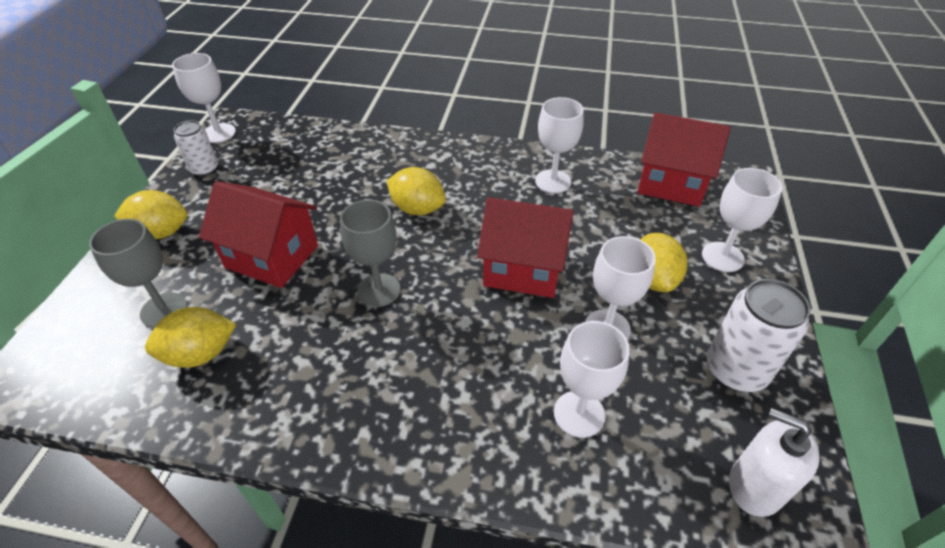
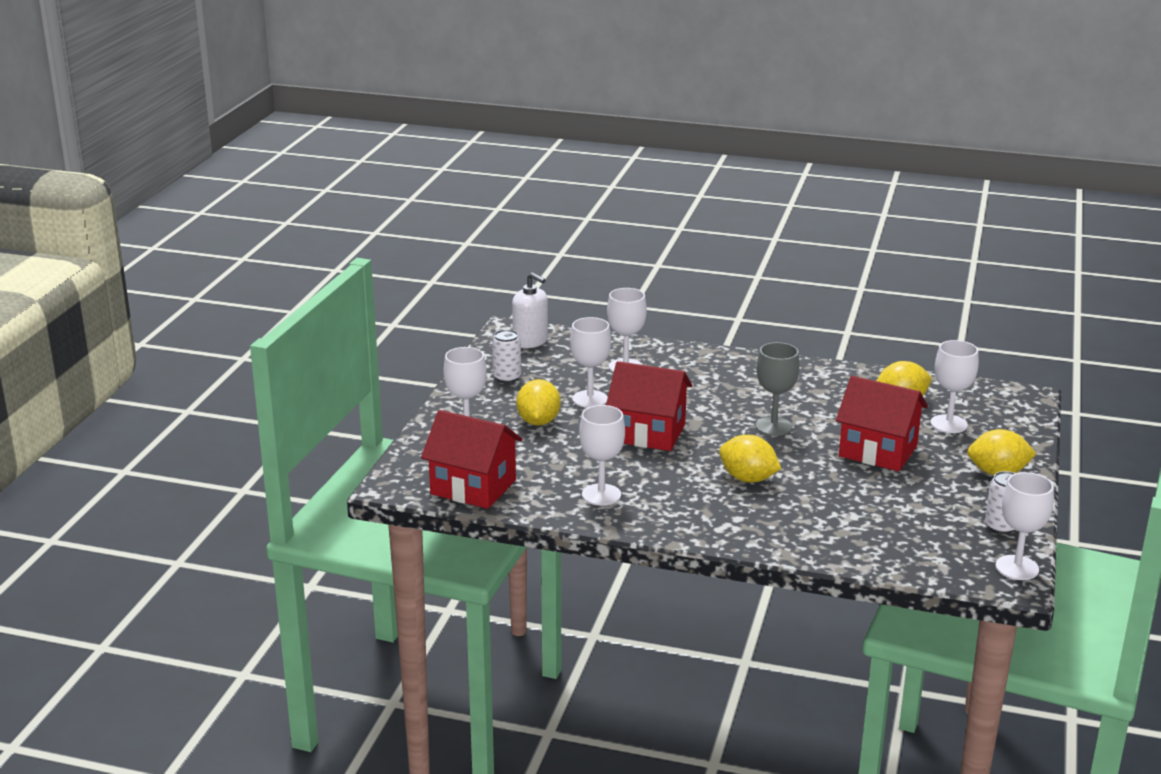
camera: 175 degrees left, 20 degrees down
(164, 310) = (948, 424): grey goblet -> white goblet
(735, 370) = (507, 378): white can -> white can, size x0.62

